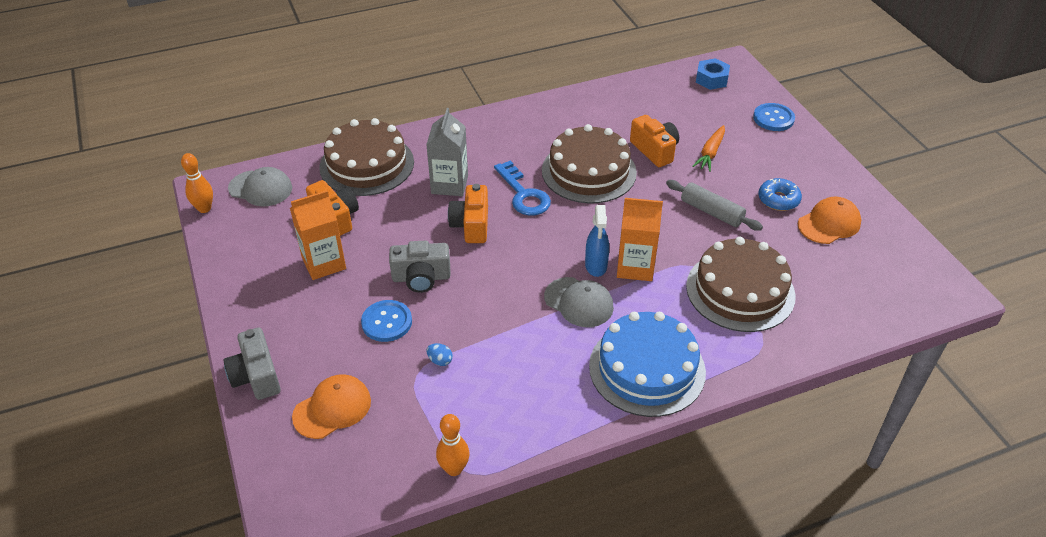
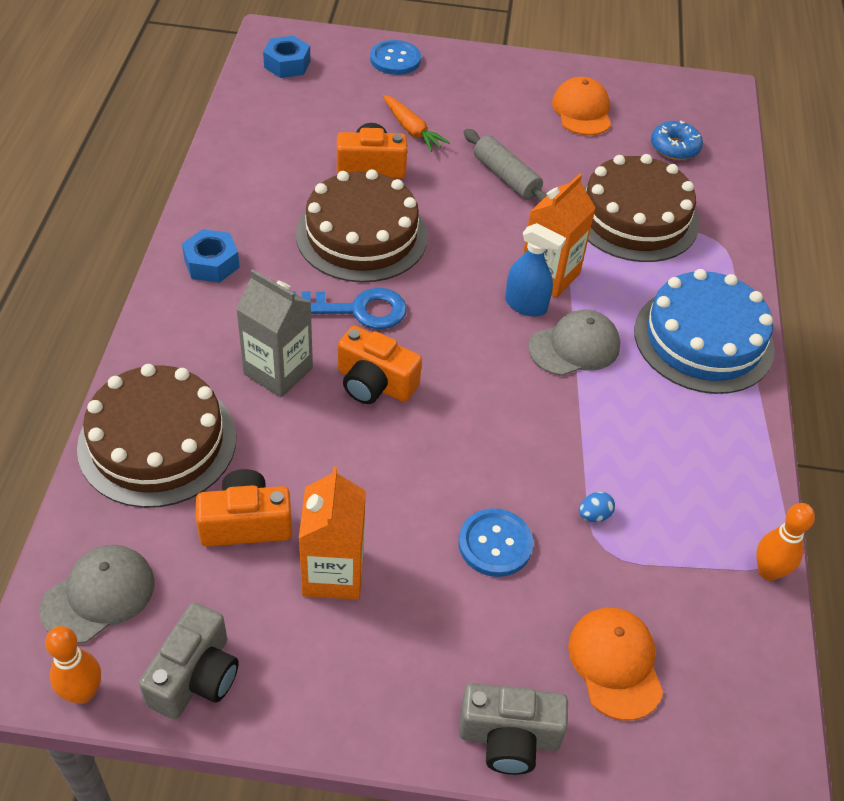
camera: 65 degrees left, 5 degrees up
(421, 278) = (437, 474): grey camera -> grey camera (195, 676)
(509, 126) = (211, 263): none -> blue nut
(711, 212) = (506, 177): grey rolling pin -> grey rolling pin turned 75 degrees clockwise
(778, 200) = (523, 123): blue donut -> blue donut (674, 147)

